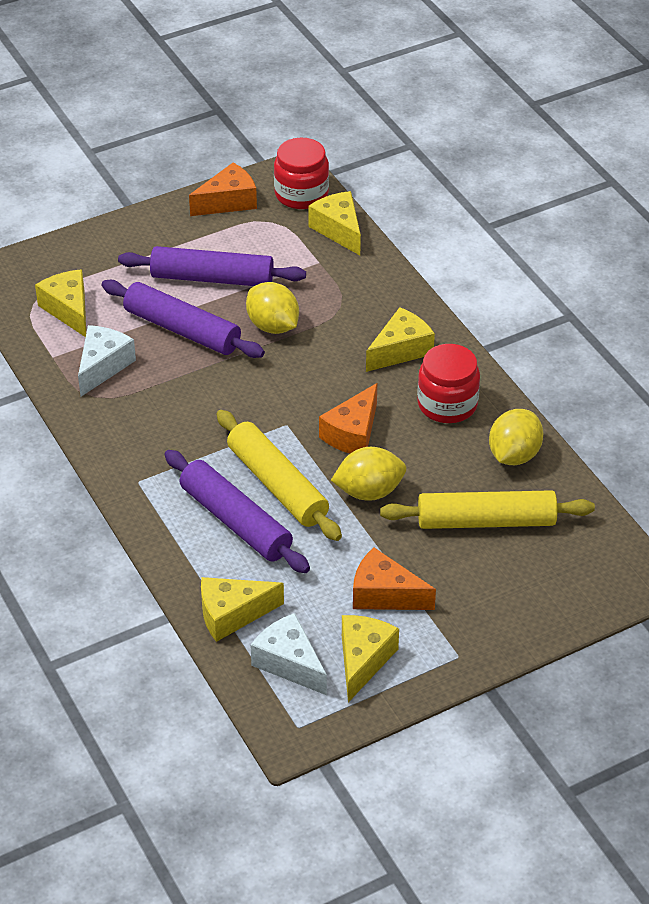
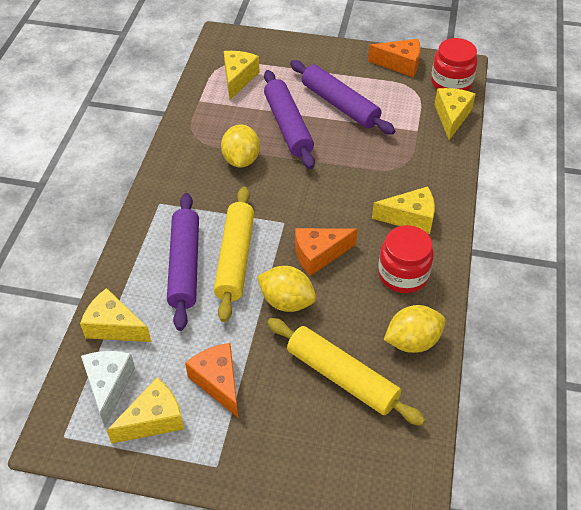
camera: 40 degrees right, 5 degrees up
(103, 366) = (219, 122): white cheese -> none
(273, 326) = (344, 154): yellow lemon -> yellow lemon (241, 160)

